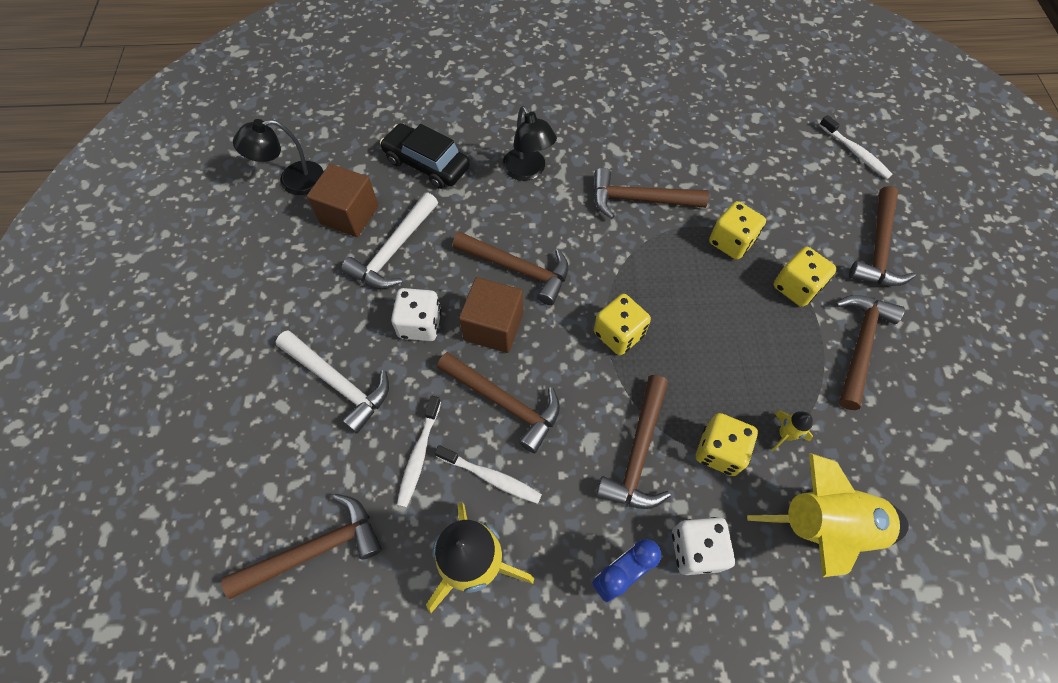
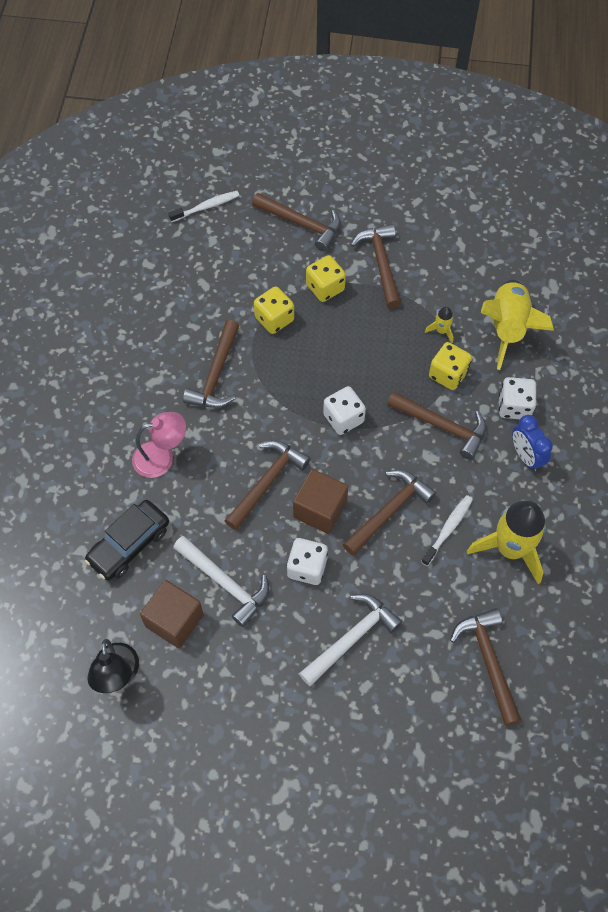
camera: 80 degrees left, 0 degrees up
(419, 455) = (424, 579): white toothbrush -> none
(528, 171) = (161, 457): black lamp -> pink lamp
(618, 334) = (343, 418): yellow dice -> white dice
(860, 345) = (381, 264): brown hammer -> brown hammer turned 45 degrees clockwise

